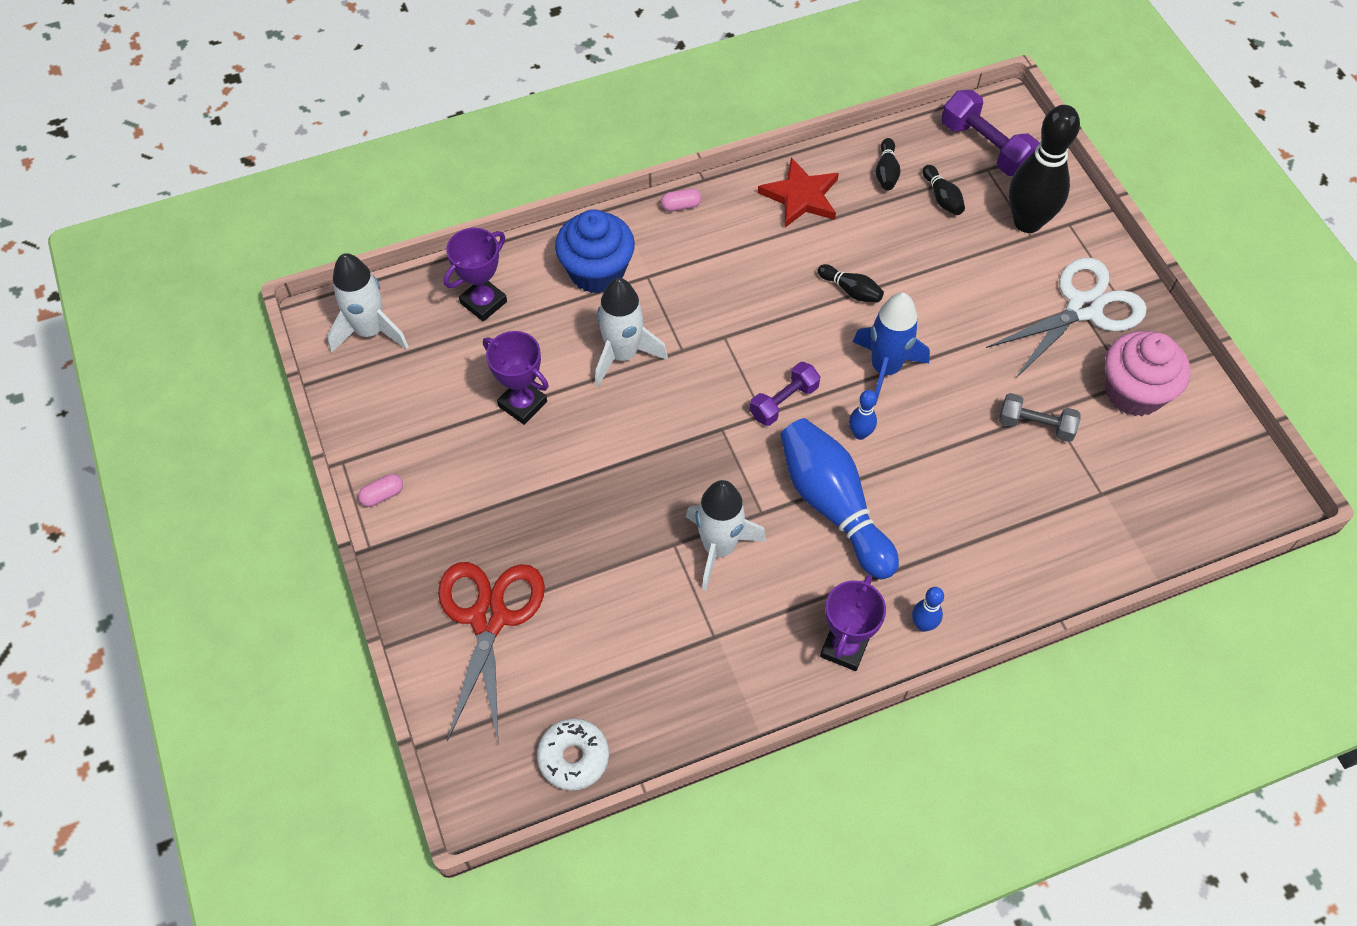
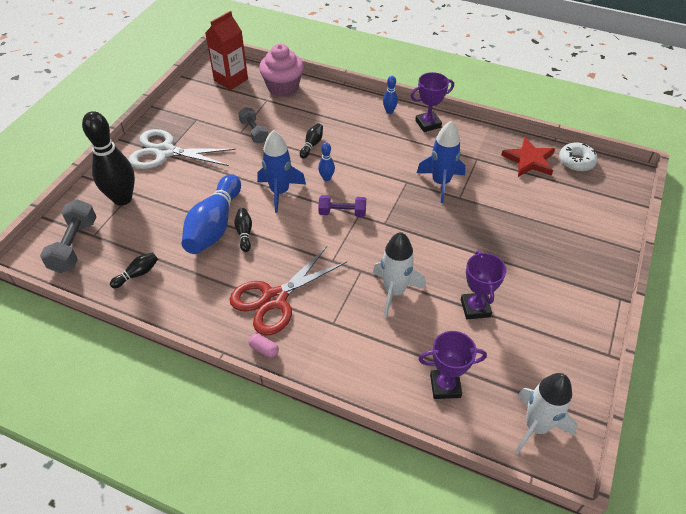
camera: 135 degrees left, 10 degrees down
(382, 495) = (595, 319): pink capsule -> none
(489, 618) = (576, 228): red scissors -> red scissors (274, 299)
(597, 272) = (358, 349): blue cupcake -> none
(719, 548) = (441, 183): white rocket -> blue rocket
(800, 196) = (196, 298): red star -> red star (529, 160)
(833, 505) = (373, 164): blue bowling pin -> blue bowling pin (214, 226)
(942, 198) = (136, 239): black bowling pin -> black bowling pin (312, 145)
(985, 147) = (74, 246): purple dumbbell -> grey dumbbell
(1133, 392) = (201, 115): pink cupcake -> pink cupcake (283, 87)
(1199, 485) = (231, 80): none -> red carton

